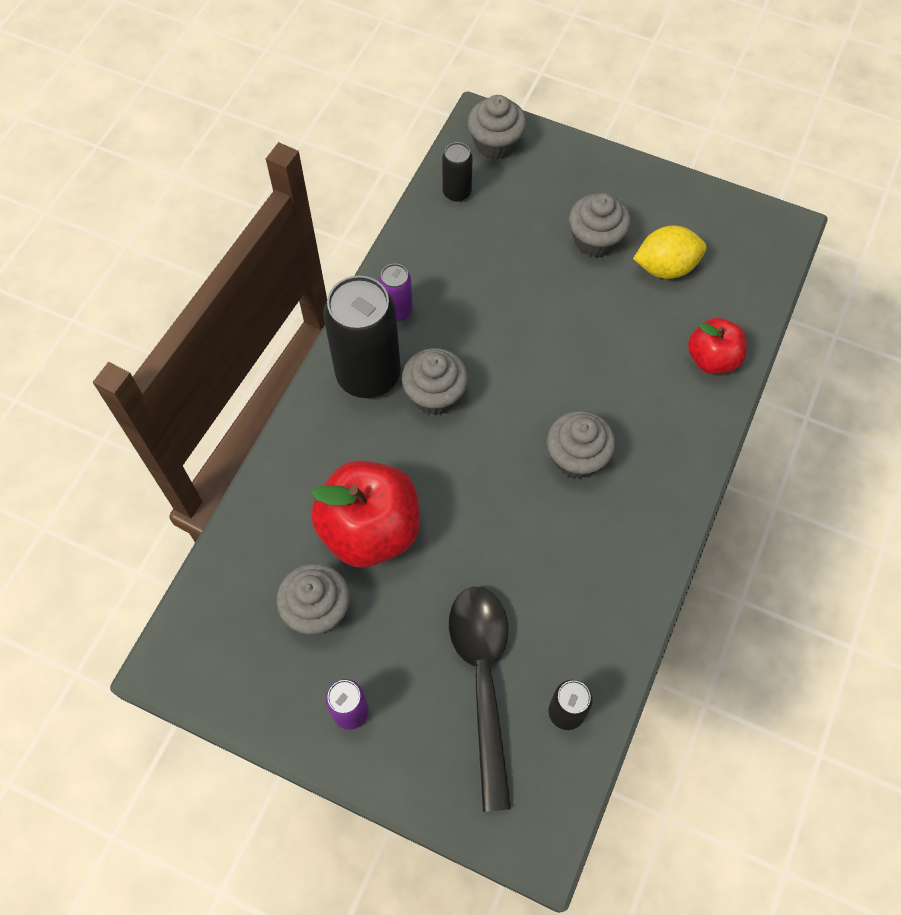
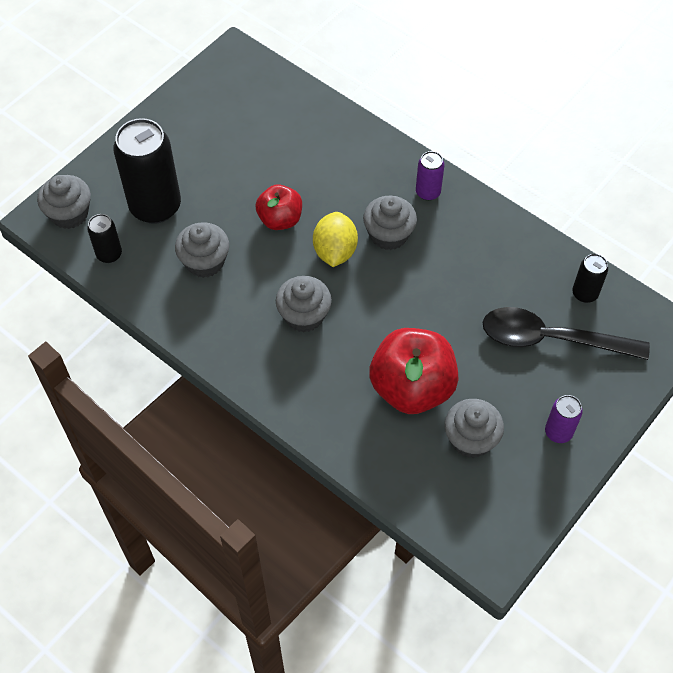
camera: 75 degrees left, 5 degrees down
(368, 375) = (269, 360): black can -> black can (155, 206)
(397, 311) = (213, 325): purple can -> purple can (428, 192)
(595, 240) = (198, 171): grey cupcake -> grey cupcake (205, 262)
(665, 267) = (241, 134): yellow lemon -> yellow lemon (335, 251)
(712, 359) = (332, 129): red apple -> red apple (280, 219)

